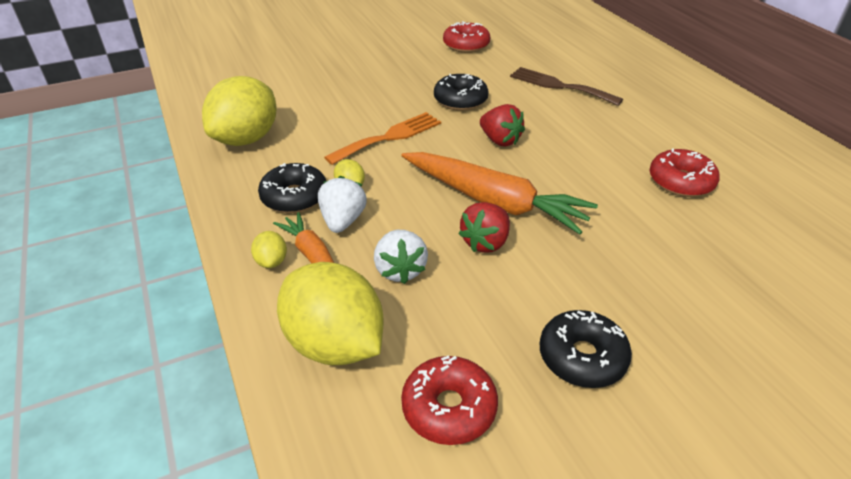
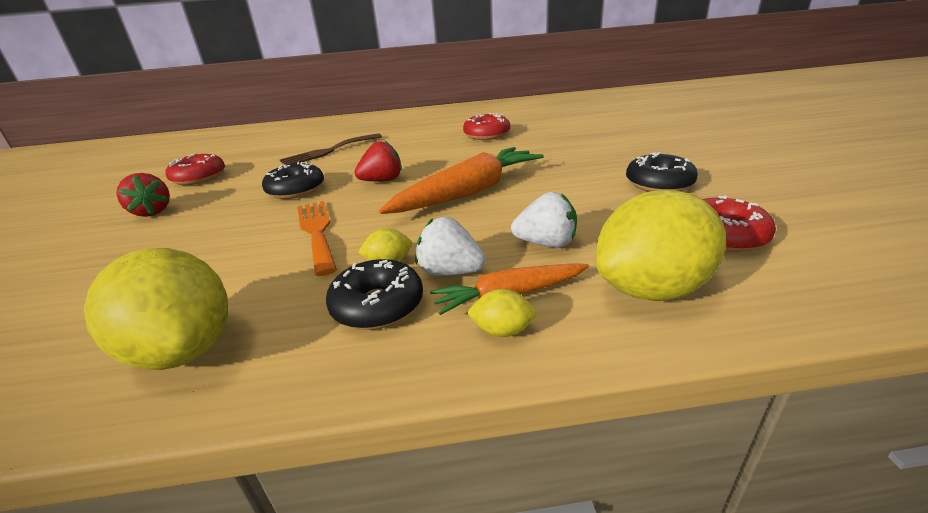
camera: 70 degrees left, 10 degrees down
(485, 242) = (522, 201): red strawberry -> red strawberry (152, 212)

